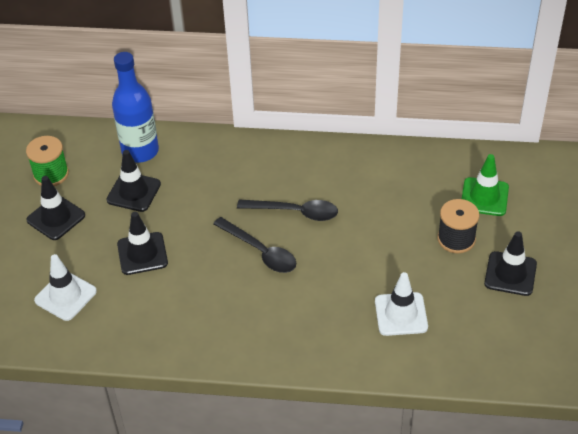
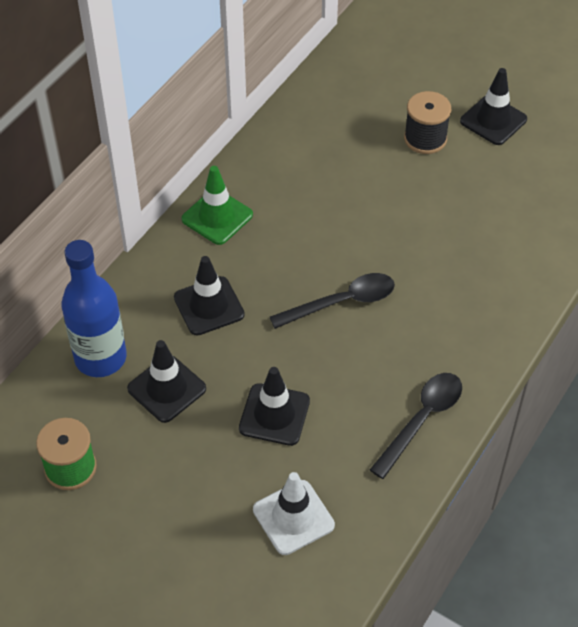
camera: 65 degrees left, 5 degrees up
(56, 218) = (154, 487): black traffic cone -> black traffic cone (209, 306)
(295, 212) = (303, 250): black spoon -> black spoon (422, 420)
(401, 314) = (497, 222): white traffic cone -> none
(484, 197) = (383, 93): green traffic cone -> green traffic cone (217, 217)

